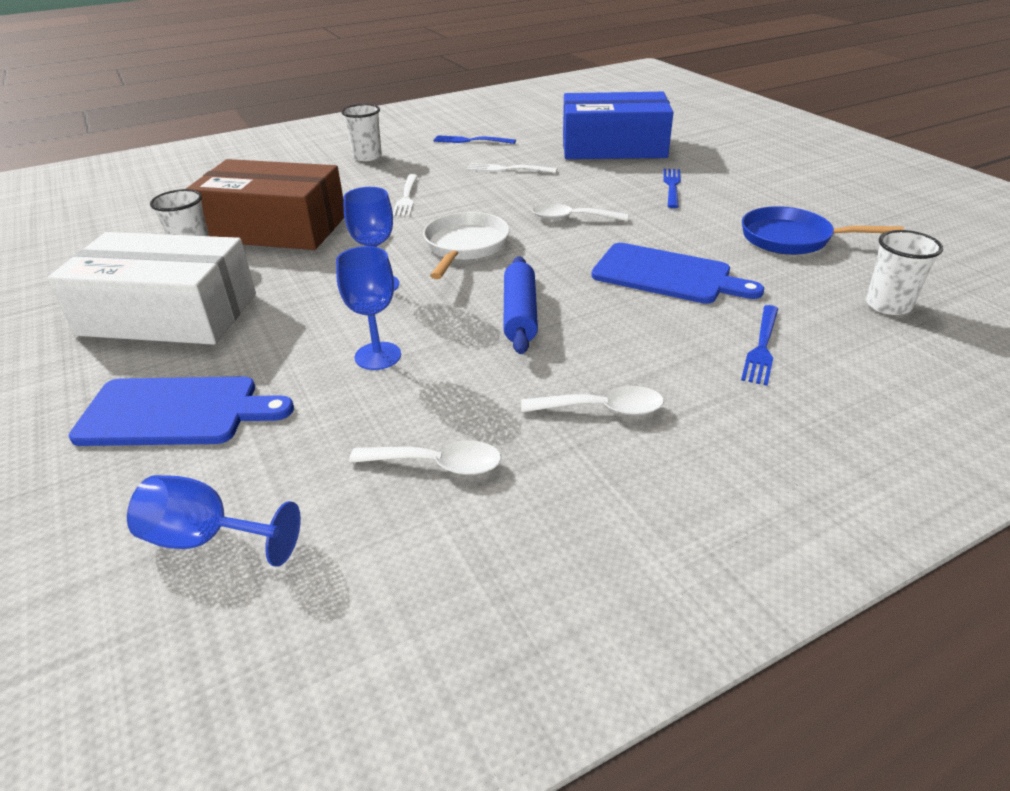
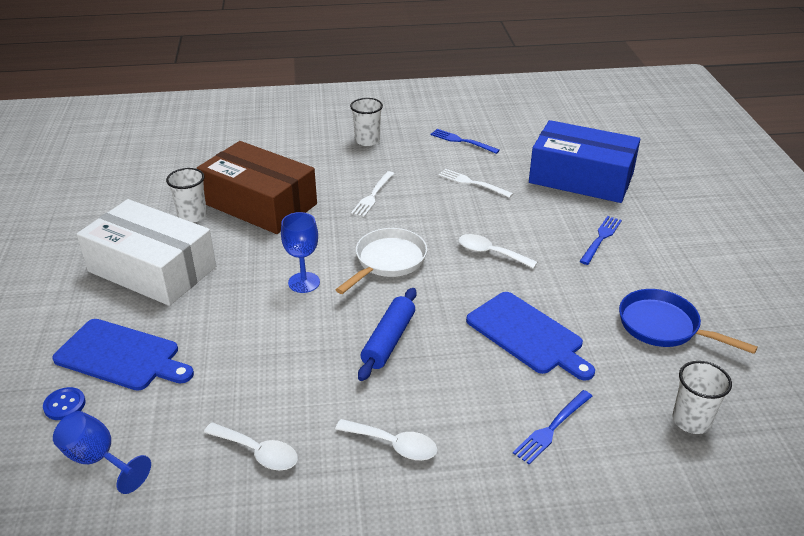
camera: 20 degrees right, 0 degrees up
(117, 488) = (64, 405): none -> blue button
(378, 356) = (268, 349): blue goblet -> none

